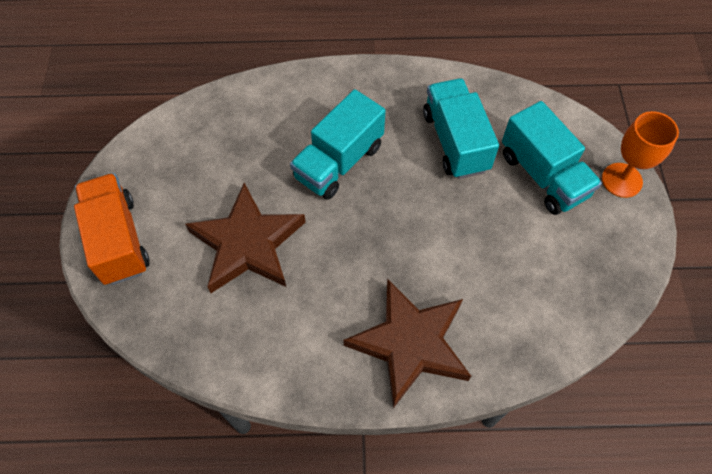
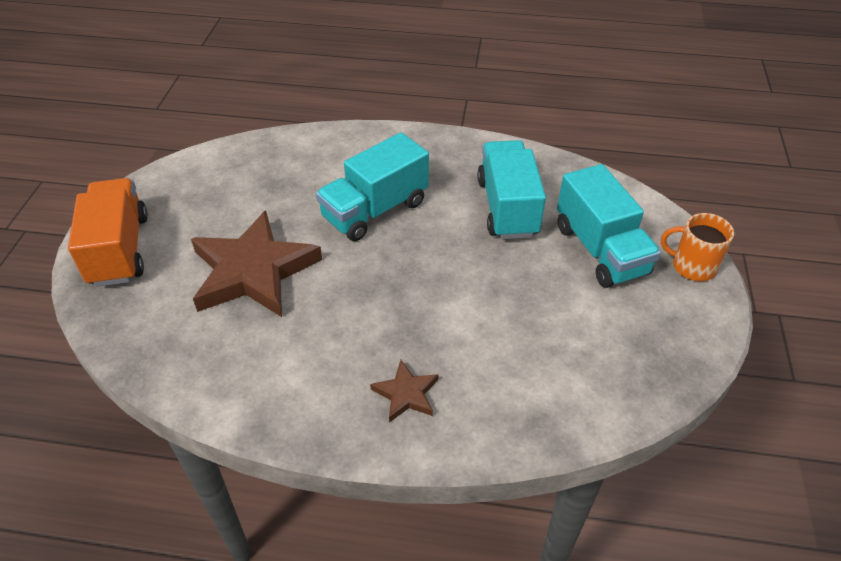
camera: 10 degrees right, 15 degrees down
(410, 343) = (406, 394): brown star -> brown star, size x0.45
(621, 180) = (692, 266): orange goblet -> orange mug

